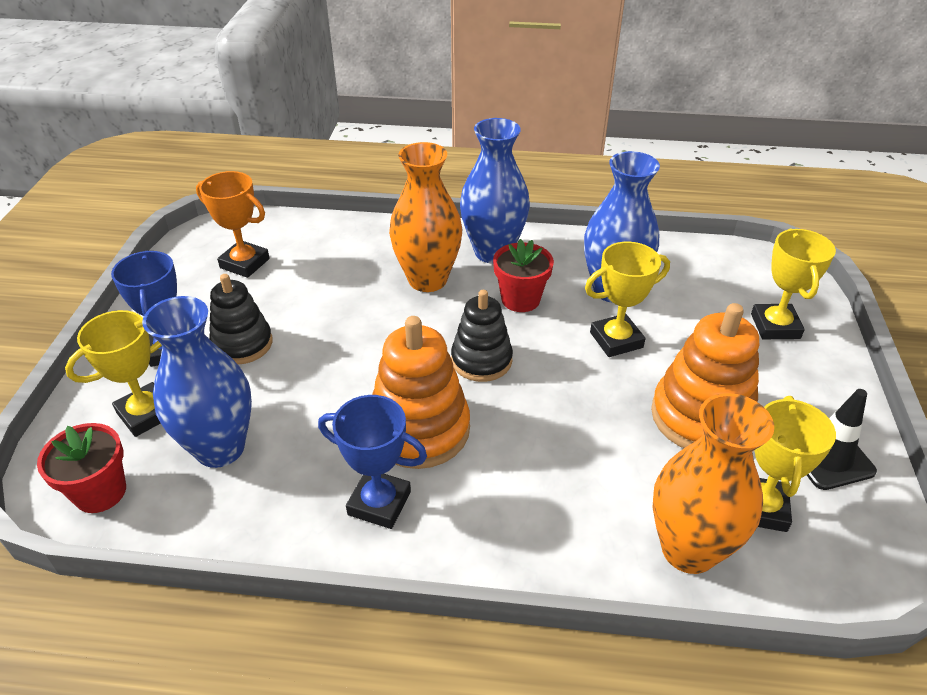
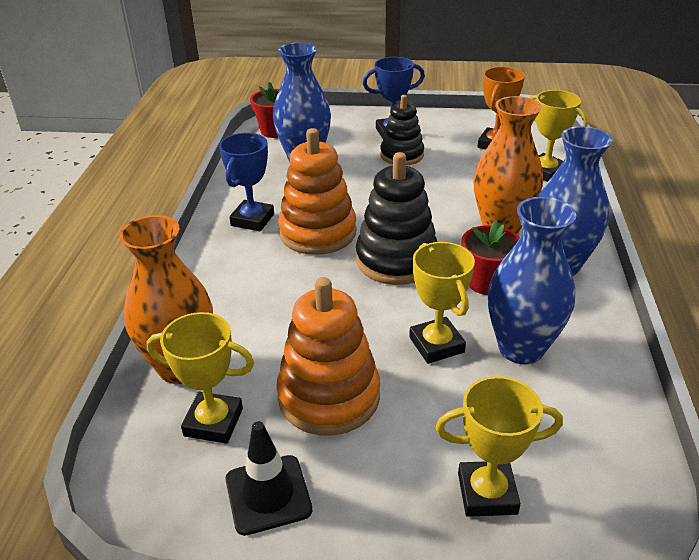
camera: 90 degrees right, 5 degrees down
(146, 414) = (334, 133): yellow trophy -> yellow trophy (545, 172)
(481, 360) = (396, 260): black stacking toy -> black stacking toy, size x1.51

